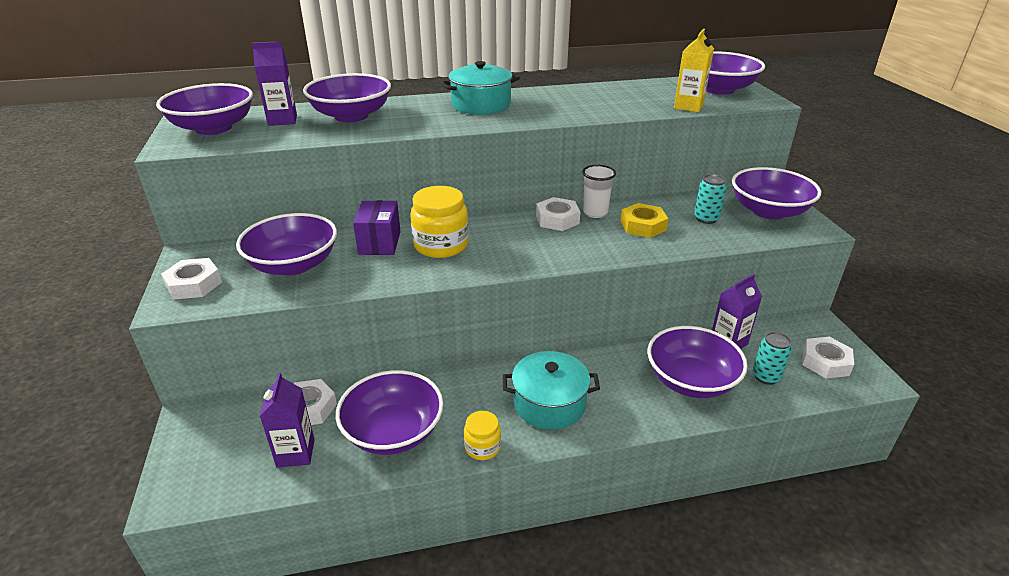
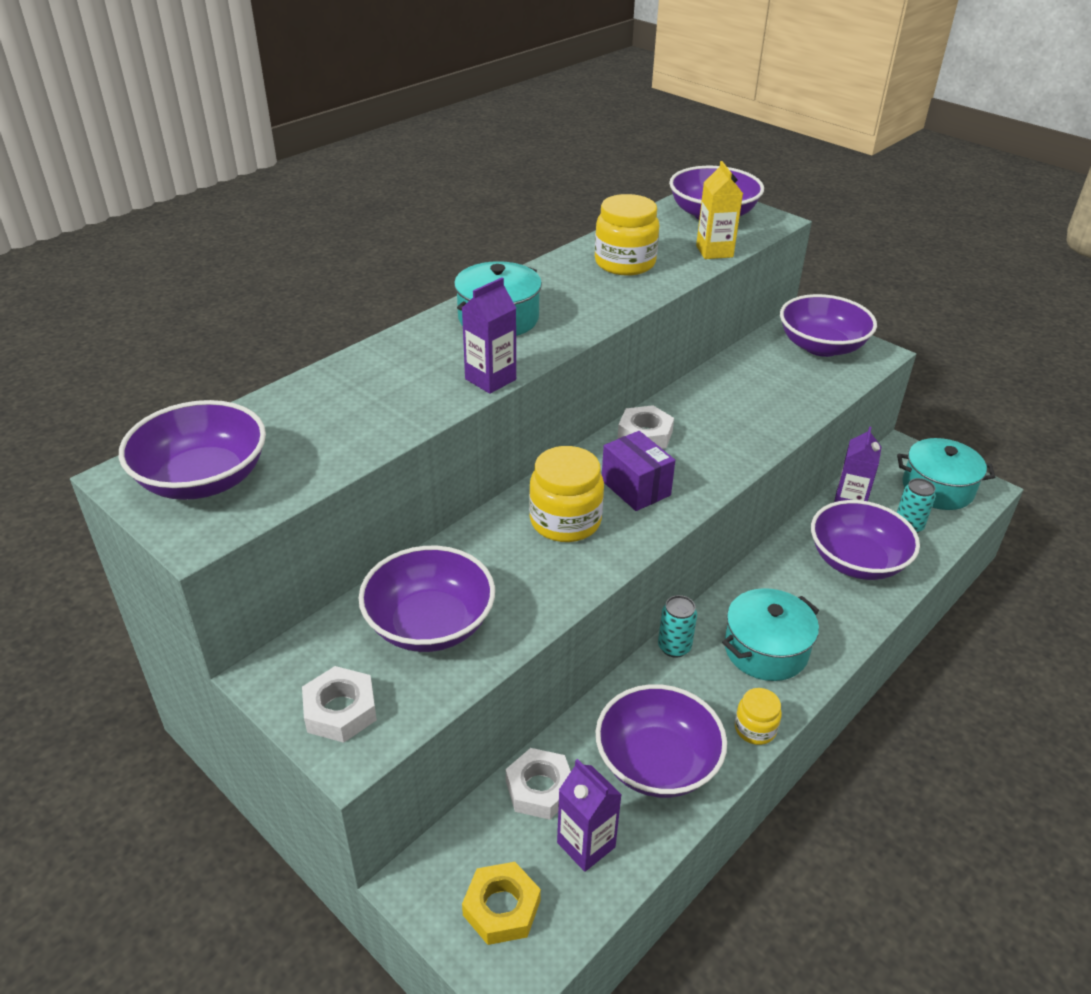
camera: 35 degrees left, 5 degrees up
(282, 120) = (282, 430): purple carton -> purple carton (490, 379)
(351, 116) = (365, 390): purple bowl -> none
(379, 243) = (493, 548): purple box -> purple box (635, 488)
(595, 212) = (671, 410): white cup -> none
(610, 98) = (625, 263): none -> yellow jar
(643, 226) = (734, 409): yellow nut -> yellow nut (501, 908)
(706, 219) = (779, 377): turquoise can -> turquoise can (674, 647)
(825, 362) = (937, 488): white nut -> turquoise pot

